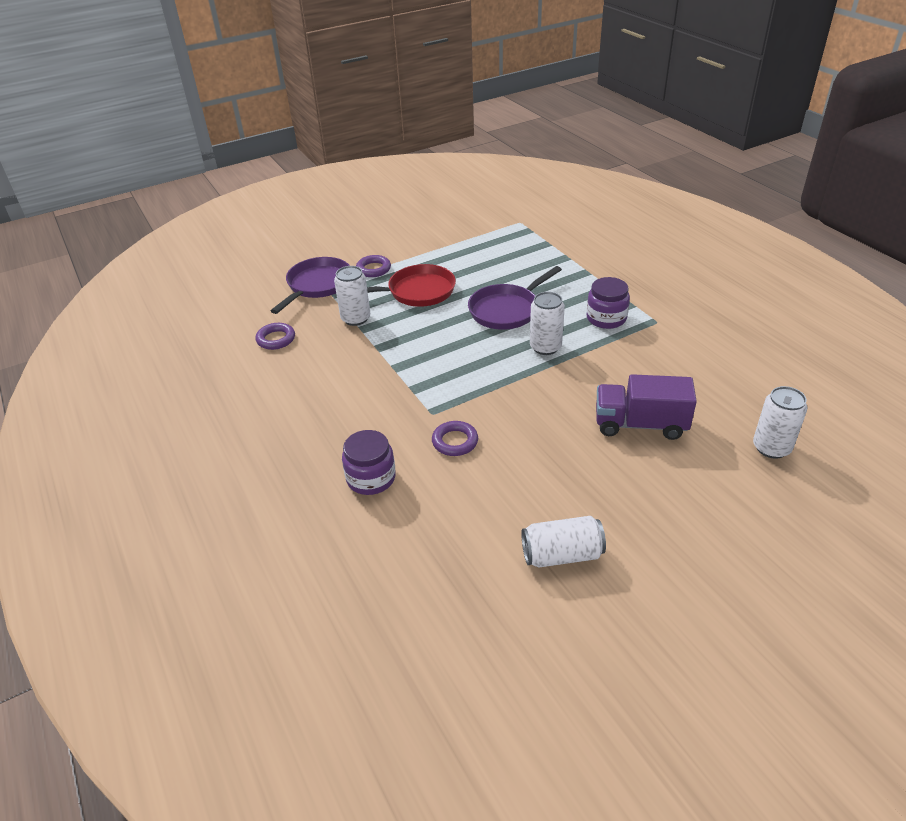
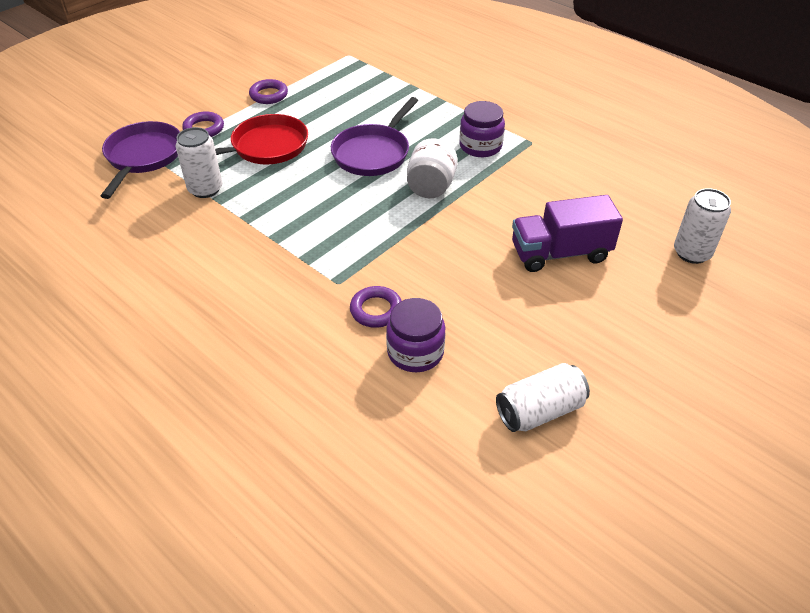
camera: 20 degrees left, 5 degrees up
(276, 339) = (117, 229): purple ring -> purple ring (269, 95)
(371, 478) = (298, 372): purple jar -> purple jar (415, 352)
(545, 347) = (430, 187): white can -> white jar

